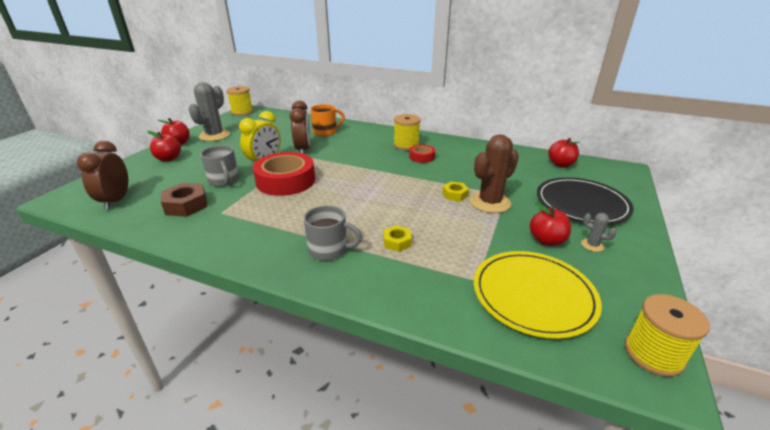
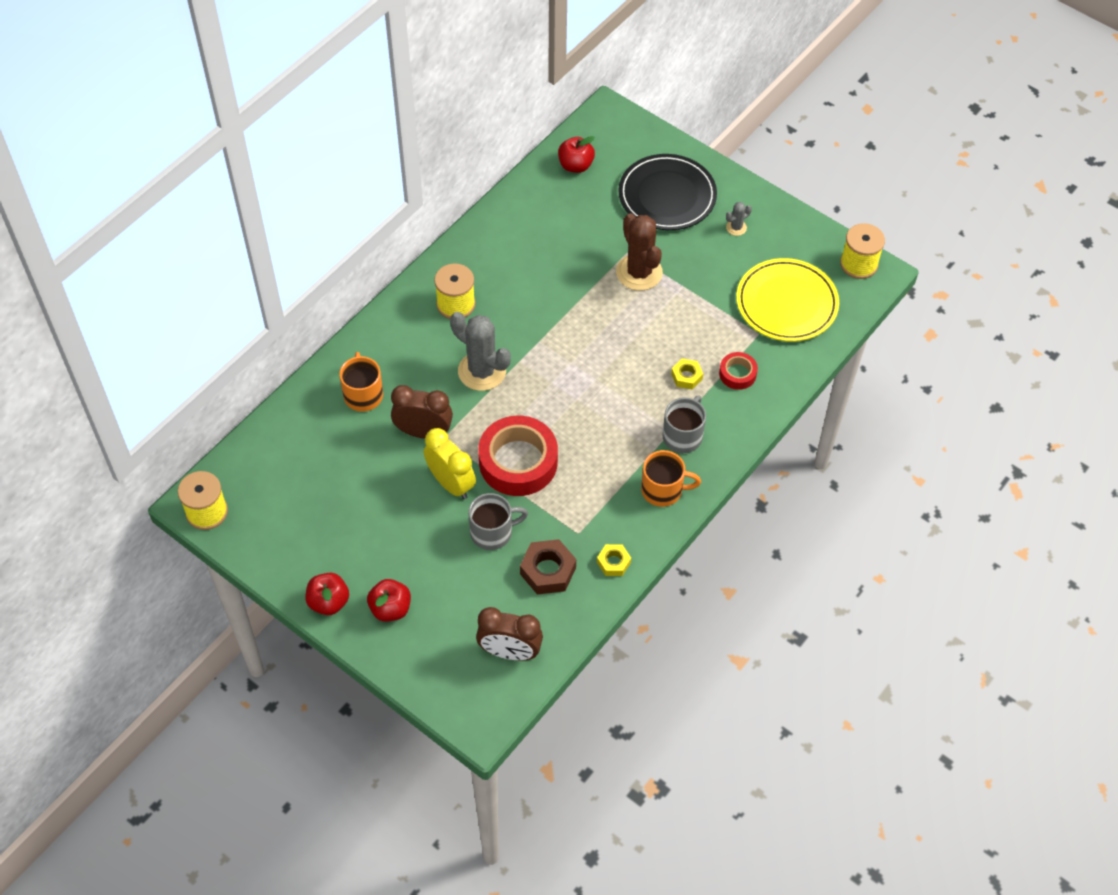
camera: 75 degrees left, 25 degrees up
(214, 135) = (315, 552): grey cactus -> grey cactus (482, 371)
(266, 247) = (663, 490): none -> orange mug
(422, 157) = (501, 298): red tape -> red tape (737, 374)
(455, 194) = (612, 297): yellow nut -> yellow nut (613, 562)
(546, 241) = (719, 257): red apple -> none

